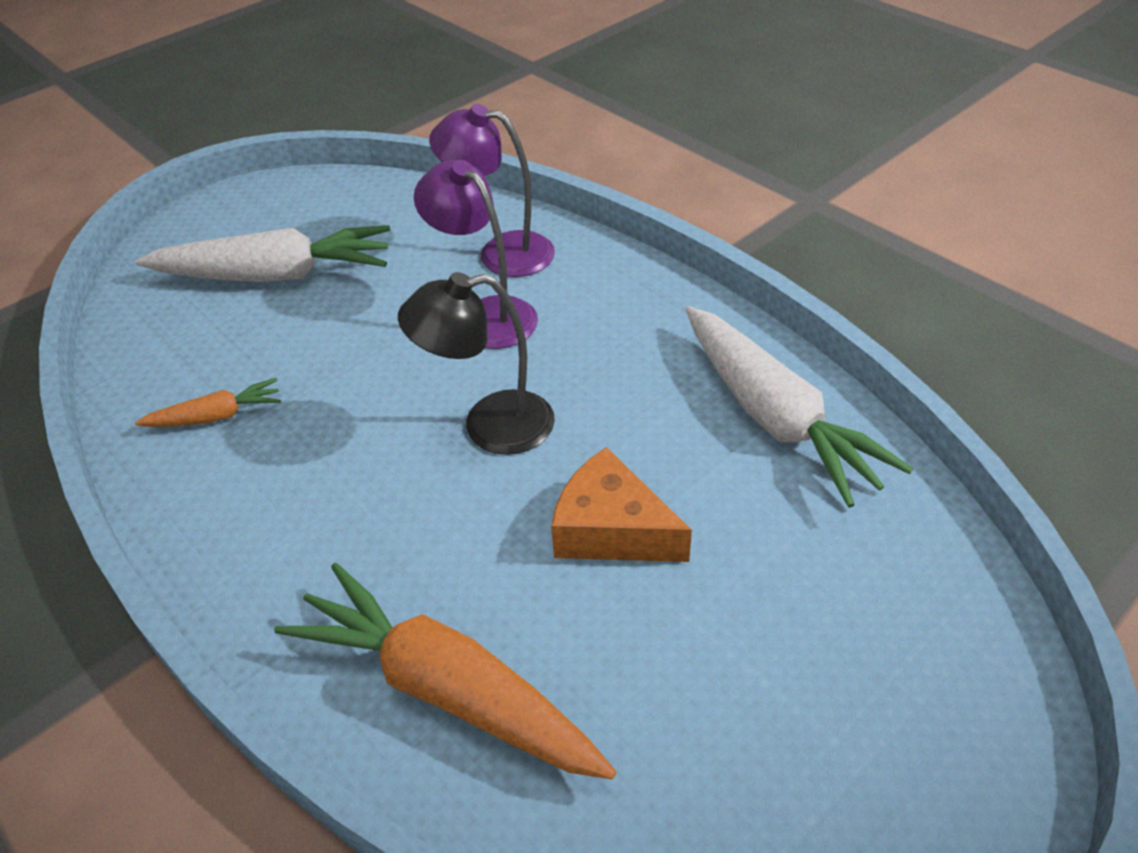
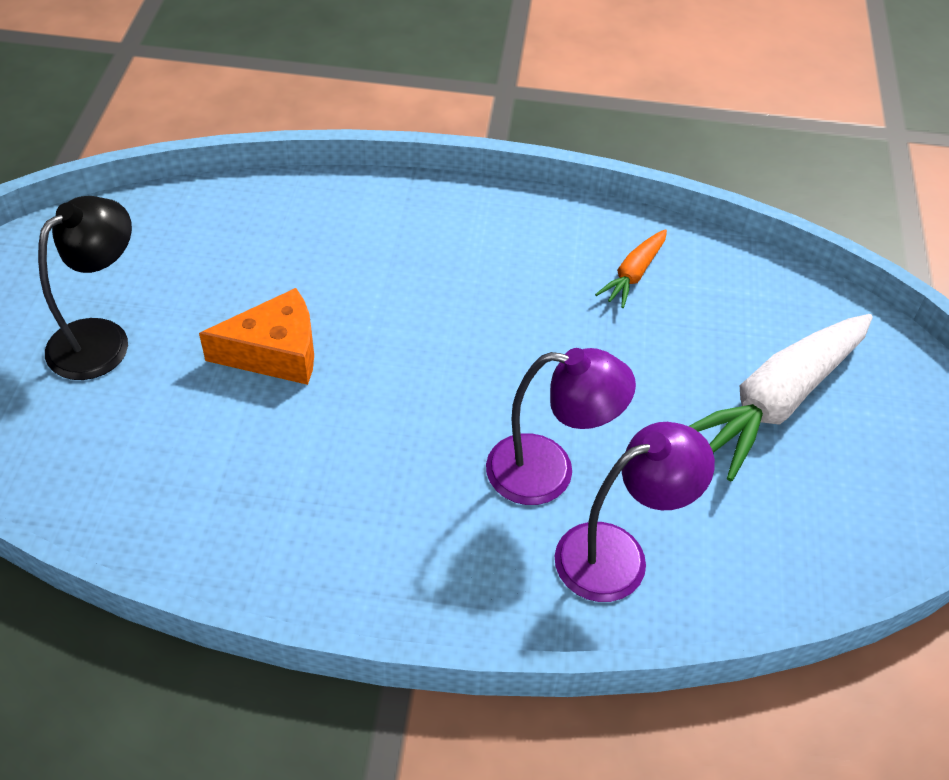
camera: 135 degrees right, 5 degrees up
(446, 689) = (299, 224): orange carrot -> none
(490, 426) = (433, 375): black lamp -> black lamp (102, 338)
(775, 417) = (208, 513): white carrot -> none

